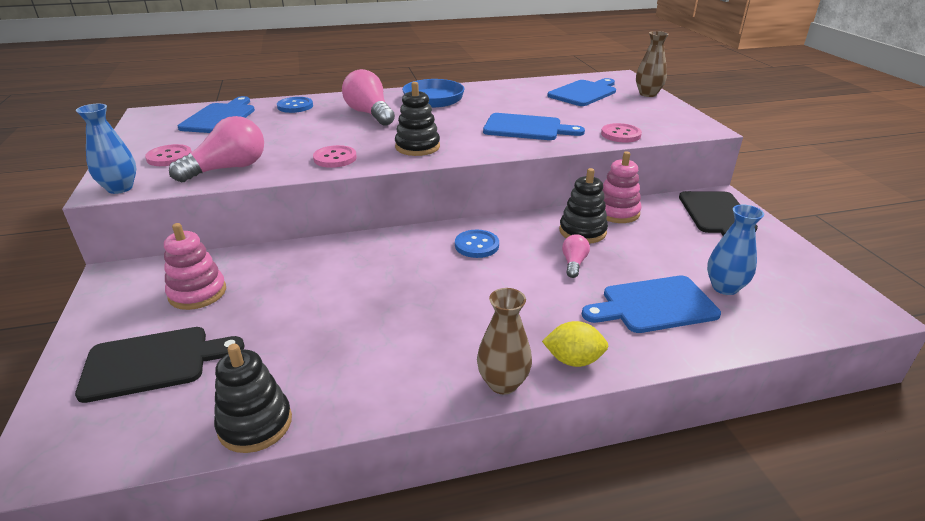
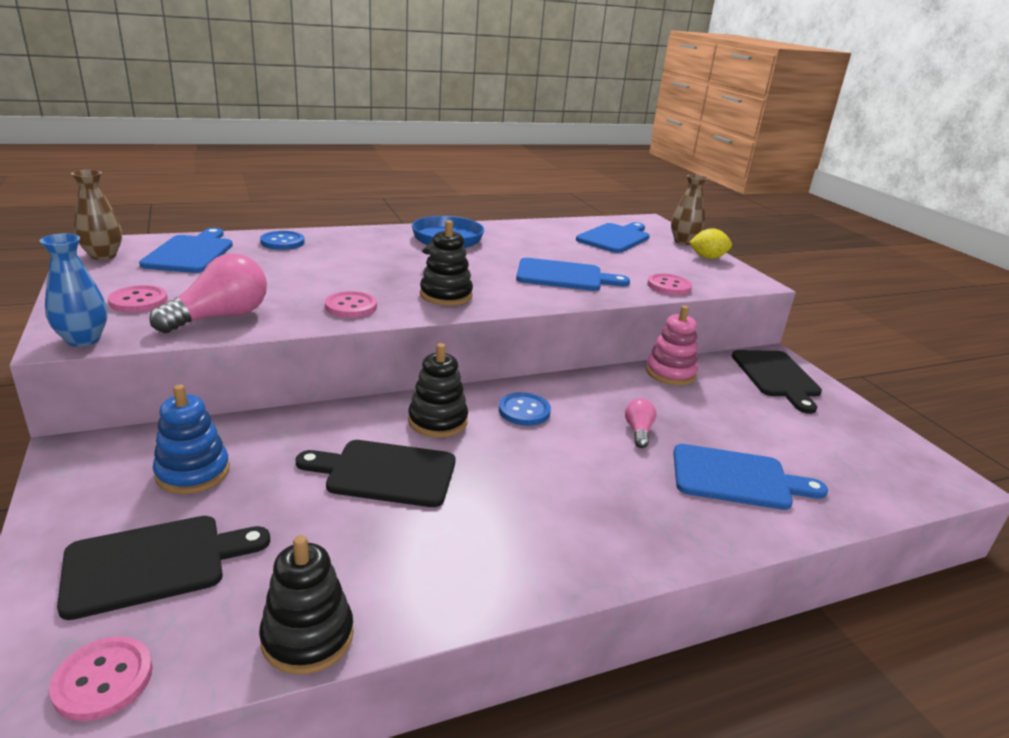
camera: 10 degrees left, 5 degrees down
(97, 448) = (103, 680): none -> pink button
(197, 293) = (193, 472): pink stacking toy -> blue stacking toy
(347, 296) = (385, 473): none -> black cutting board
(369, 114) = (377, 254): pink light bulb -> none
(503, 383) = (594, 573): brown vase -> brown vase (103, 255)
(573, 360) = (666, 543): yellow lemon -> yellow lemon (707, 258)
(582, 231) = (638, 394): black stacking toy -> black stacking toy (437, 421)
(654, 305) = (737, 478): blue cutting board -> blue cutting board turned 150 degrees counterclockwise
(724, 287) = (804, 457): blue vase -> none

